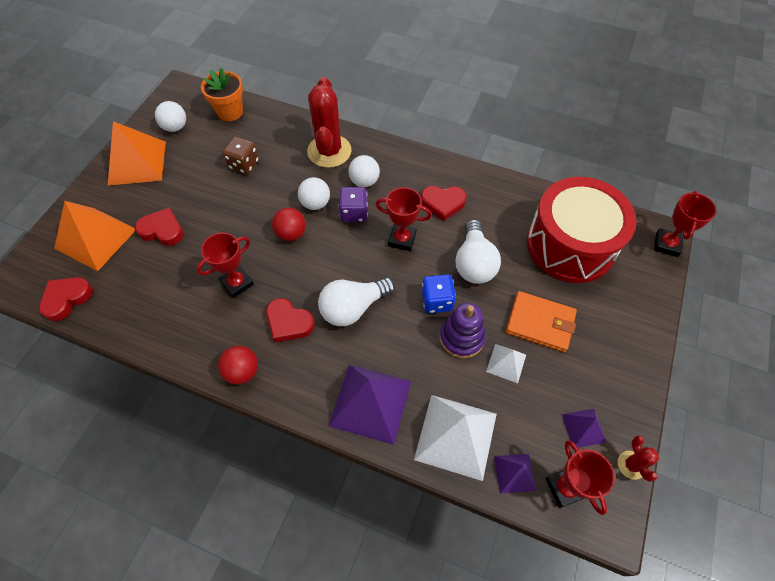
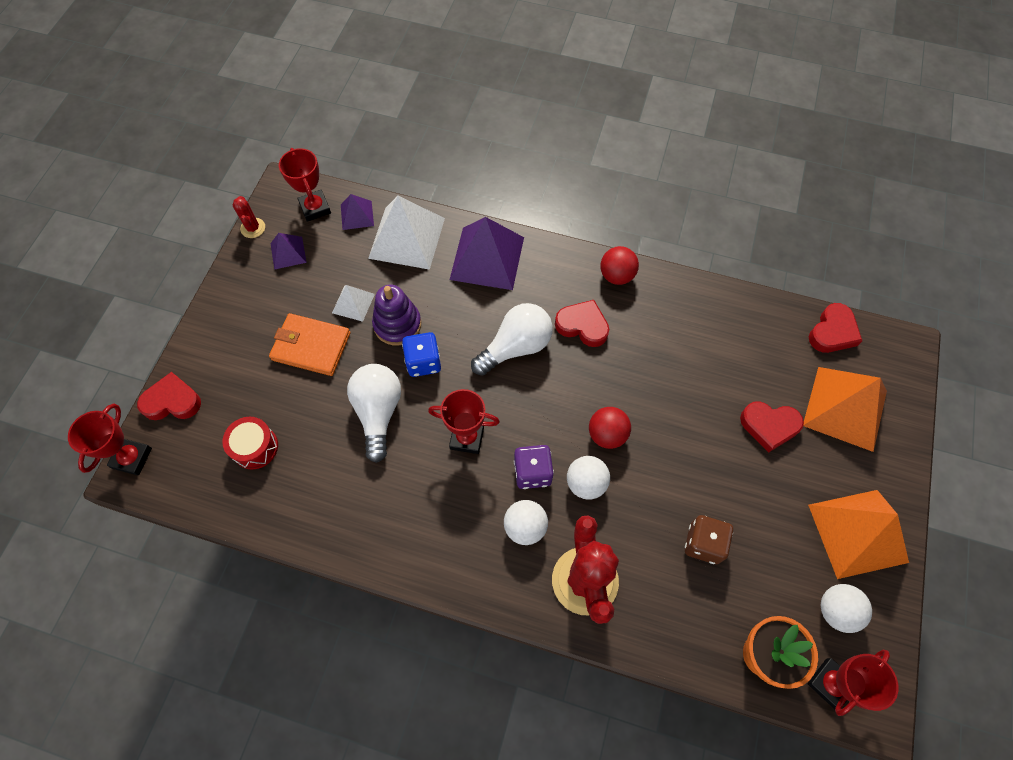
camera: 175 degrees right, 5 degrees up
(237, 283) = (652, 365): red trophy -> red trophy (830, 683)
(443, 203) = (414, 497): red heart -> red heart (172, 401)
(570, 245) = (255, 447): red drum -> red drum, size x0.41

